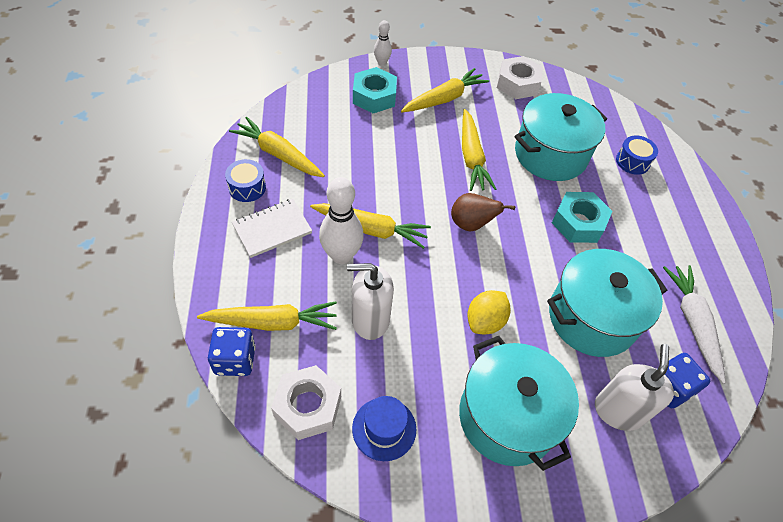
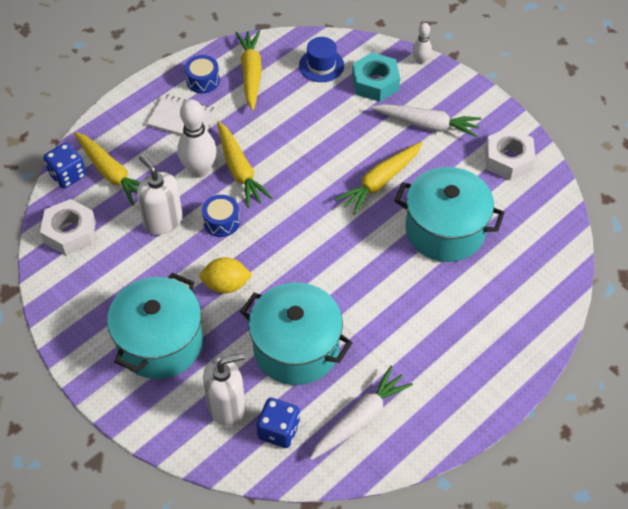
camera: 55 degrees right, 0 degrees up
(384, 428) = (90, 281): blue hat -> blue hat (321, 65)
(444, 99) = (427, 125): yellow carrot -> white carrot
(471, 224) = (308, 224): brown pear -> none
(578, 223) = (386, 290): turquoise nut -> none
(632, 161) = (506, 291): blue drum -> blue drum (221, 222)

